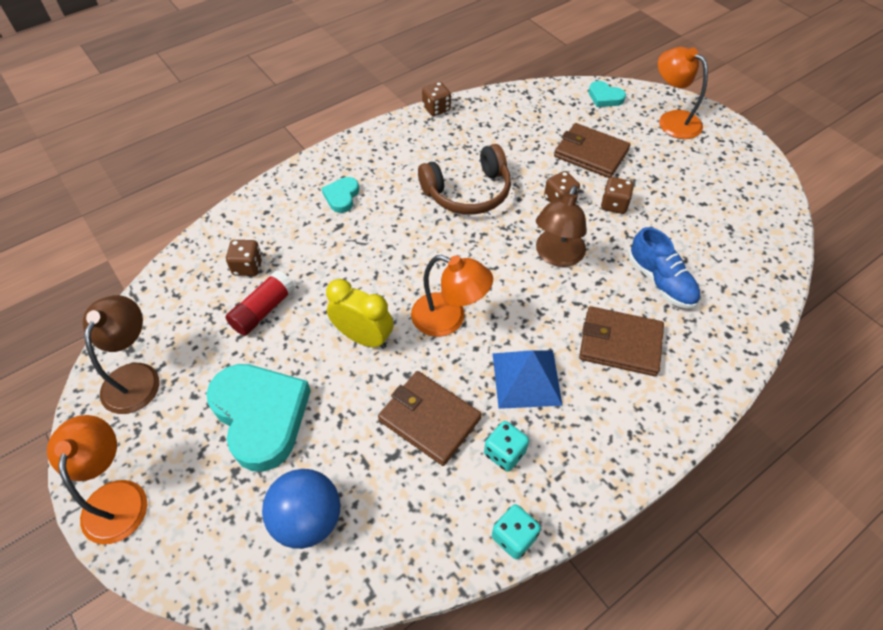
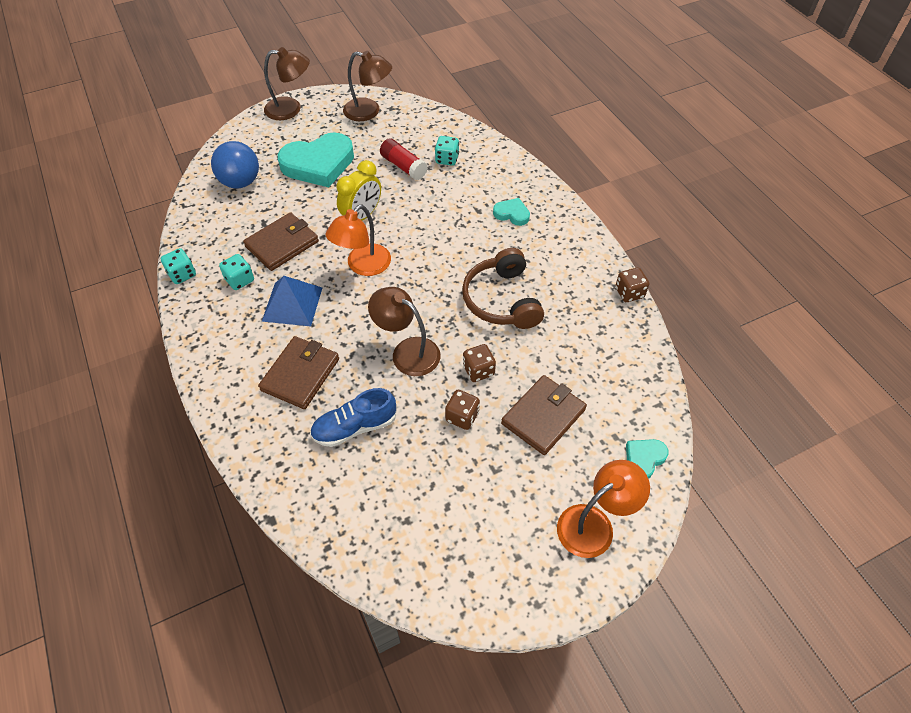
camera: 100 degrees right, 0 degrees up
(116, 497) = (291, 109): orange lamp -> brown lamp
(248, 267) = (447, 159): brown dice -> turquoise dice

